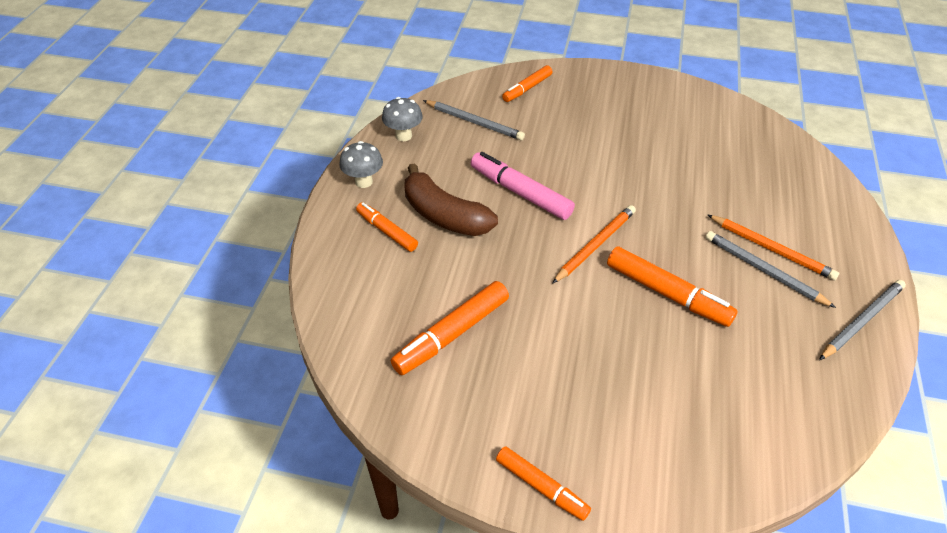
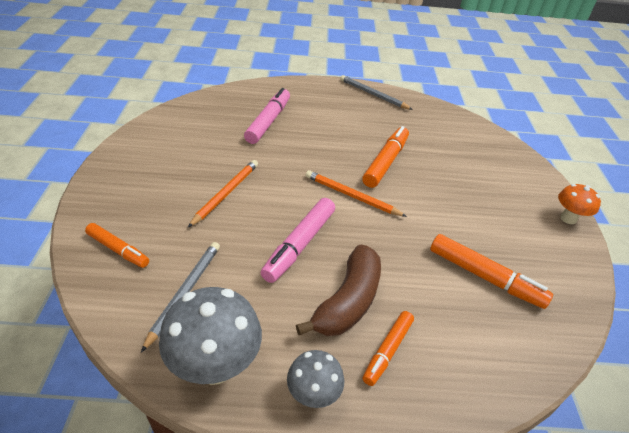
camera: 105 degrees left, 5 degrees down
(403, 136) = (215, 366): grey mushroom -> grey mushroom, size x1.74
(541, 487) = (568, 218): orange marker -> orange mushroom
(746, 190) = (268, 121): none -> pink marker
(764, 271) = (347, 122): grey pencil -> none
(771, 249) = (326, 117): orange pencil -> orange pencil (226, 194)

